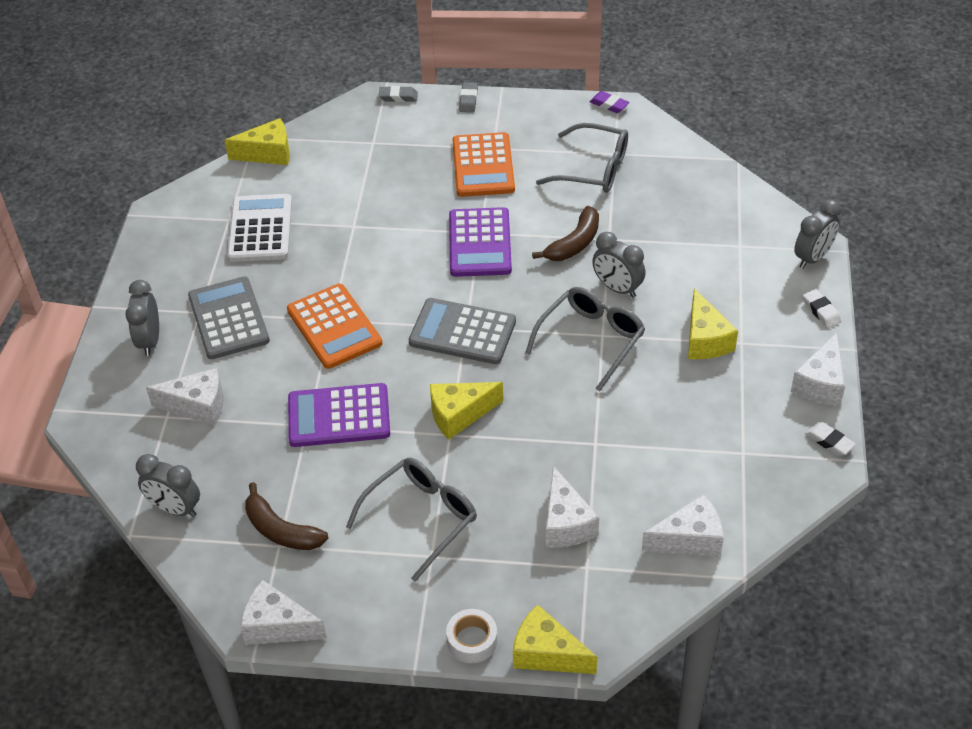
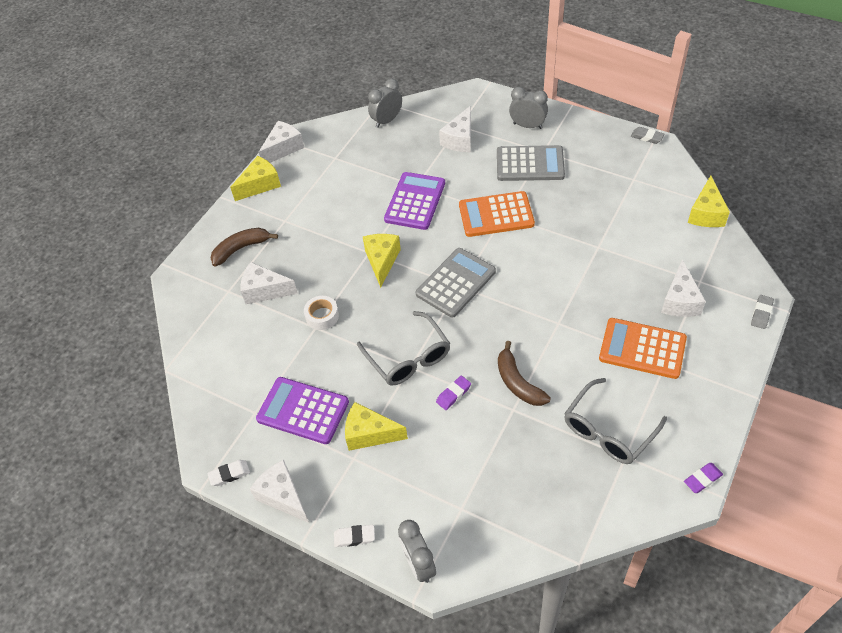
camera: 115 degrees right, 5 degrees up
(260, 229) = (616, 194): white calculator -> none
(281, 530) = (344, 160): brown banana -> brown banana (241, 249)
(421, 518) = (313, 222): grey glasses -> none
(468, 100) = (742, 364): grey eraser -> grey eraser (647, 137)
(472, 640) = (219, 224): white tape -> white tape (322, 316)
(479, 243) = (545, 319): purple calculator -> purple calculator (303, 410)
(547, 653) = (188, 254): yellow cheese -> yellow cheese (260, 185)
(617, 288) = (453, 394): grey clock -> purple eraser
(689, 539) = (211, 351): white cheese -> white cheese (680, 301)

